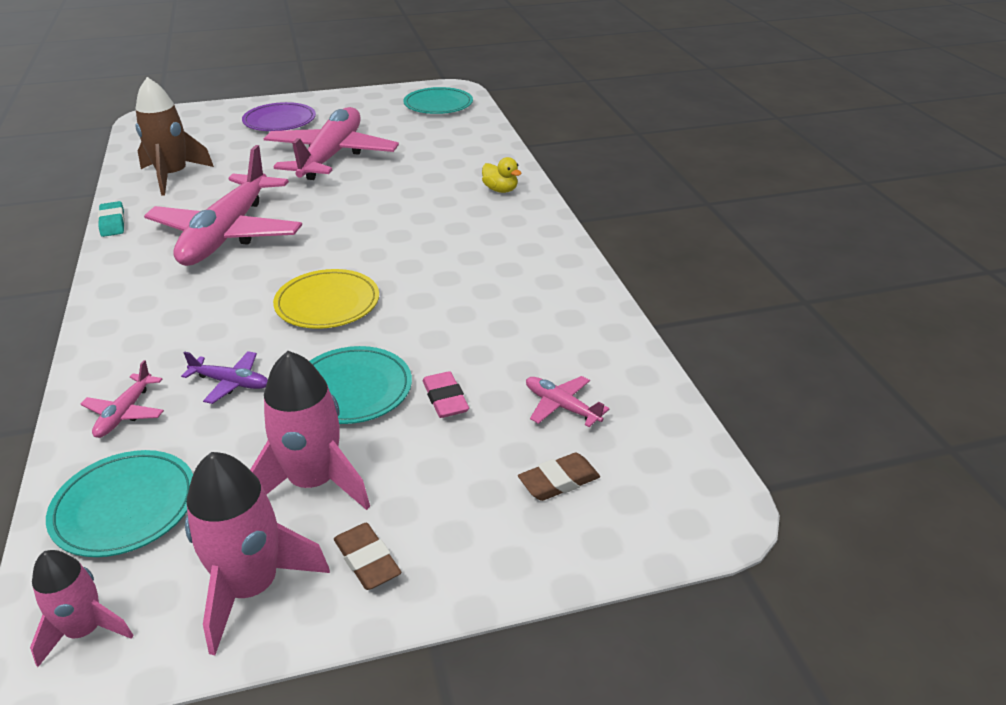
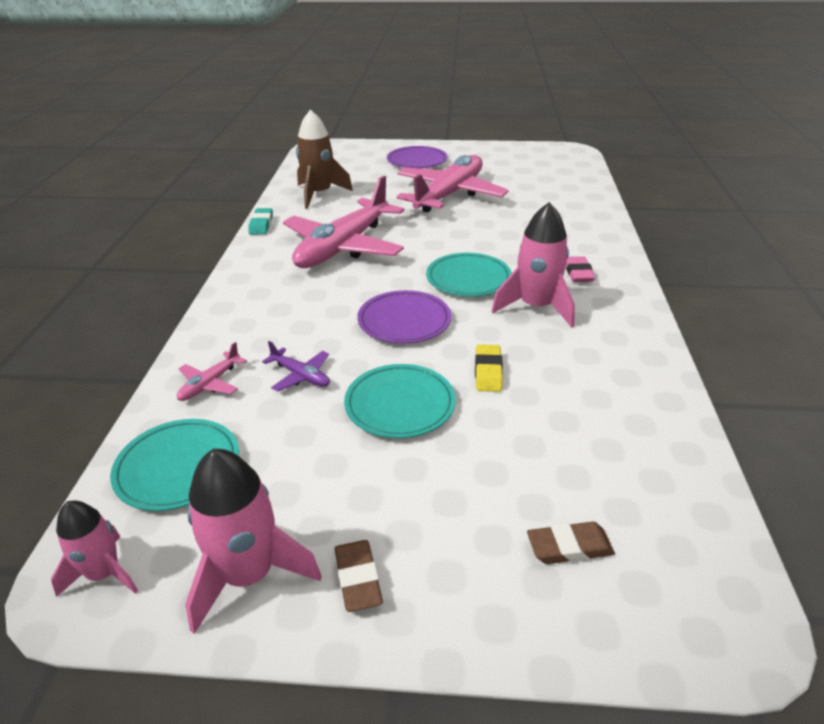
camera: 20 degrees right, 0 degrees up
(314, 482) = (337, 485): pink rocket -> pink rocket (536, 307)
(327, 303) = (404, 321): yellow plate -> purple plate
(434, 338) = (488, 372): none -> yellow eraser
(438, 105) = (555, 162): turquoise plate -> turquoise plate (468, 278)
(445, 399) = (480, 433): pink eraser -> pink eraser (578, 273)
(500, 190) = (590, 244): yellow duck -> none
(562, 406) = (593, 467): pink plane -> none

